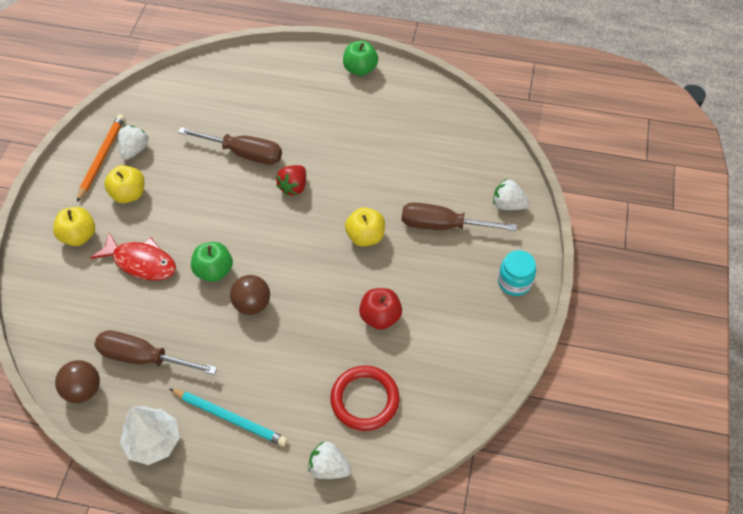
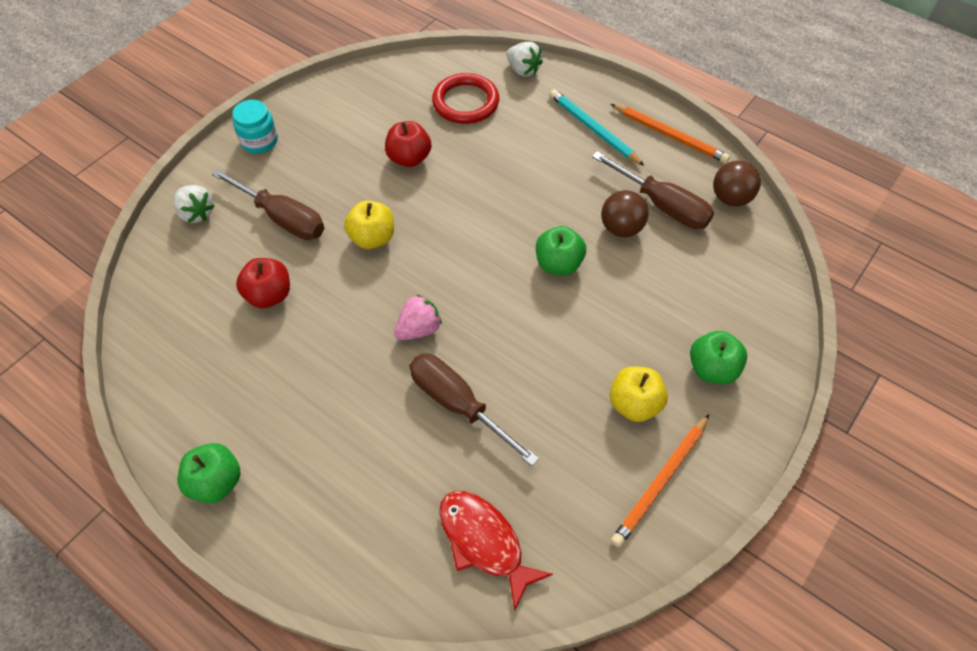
camera: 155 degrees left, 0 degrees up
(79, 236) = (712, 369): yellow apple -> green apple
(134, 150) = (609, 475): white strawberry -> none
(141, 262) = (640, 305): red fish -> red fish (484, 542)
(153, 441) = (670, 135): white tree -> orange pencil
(252, 304) = (531, 215): brown ball -> brown ball (621, 228)
(293, 187) = (419, 329): red strawberry -> pink strawberry
(409, 170) = (269, 295): none -> red apple

